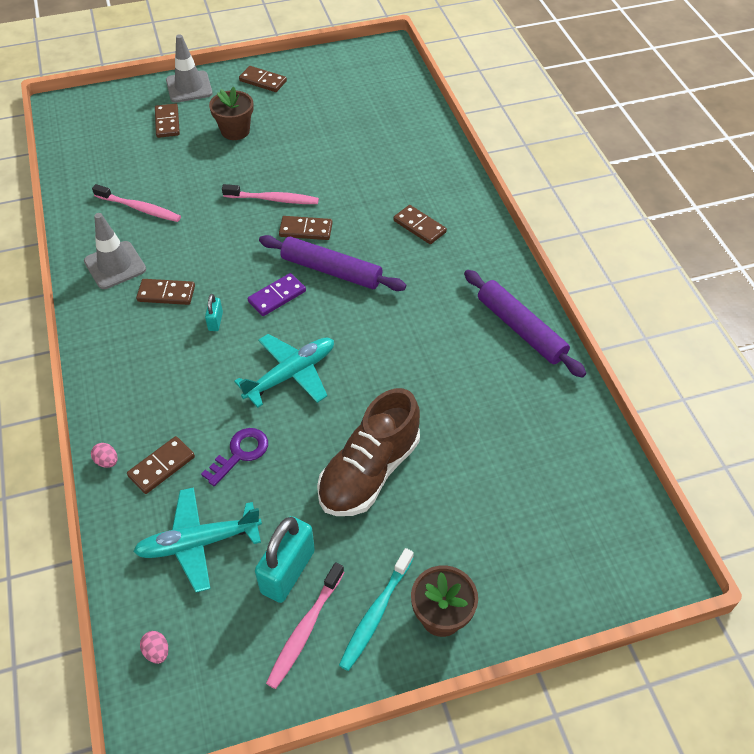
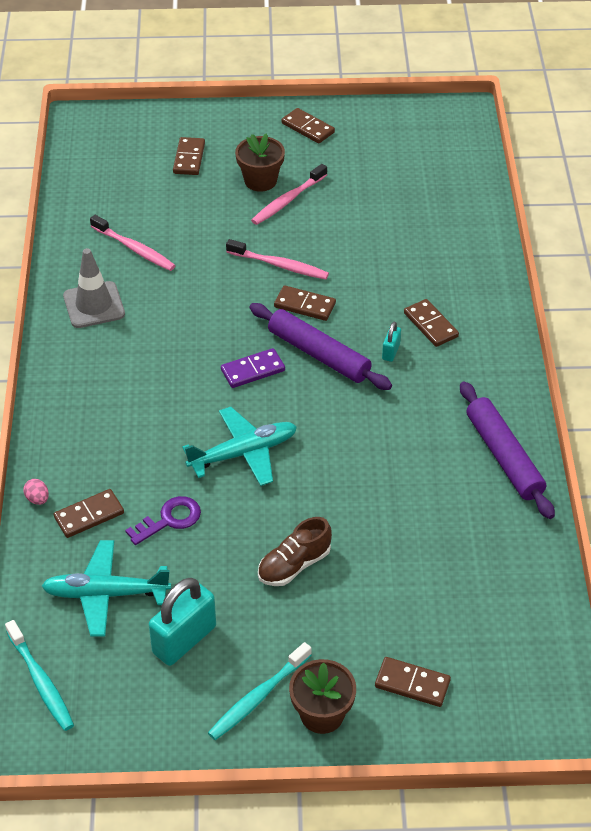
camera: 15 degrees right, 5 degrees down
(157, 651) = (41, 681): pink egg -> turquoise toothbrush
(166, 293) = (139, 345): brown domino -> brown domino (412, 683)
(189, 87) = (223, 121): grey traffic cone -> none
(215, 321) = (181, 383): turquoise padlock -> turquoise padlock (391, 352)
(305, 630) = (185, 695): pink toothbrush -> pink toothbrush (288, 200)
(369, 471) = (294, 565): brown shoe -> brown shoe, size x0.60

